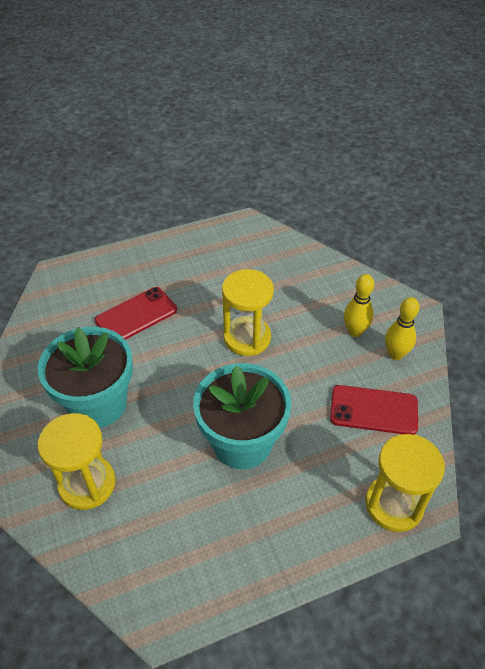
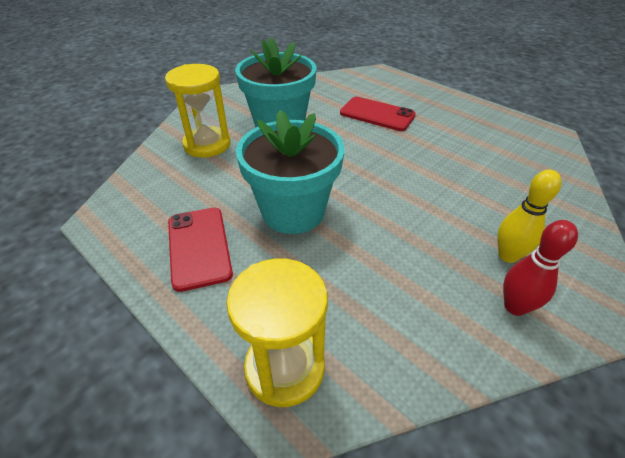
camera: 65 degrees right, 5 degrees down
(247, 338) = (414, 178): yellow hourglass -> none
(373, 410) = (409, 307): red phone -> red phone (199, 247)
(395, 354) = (515, 306): yellow bowling pin -> red bowling pin

